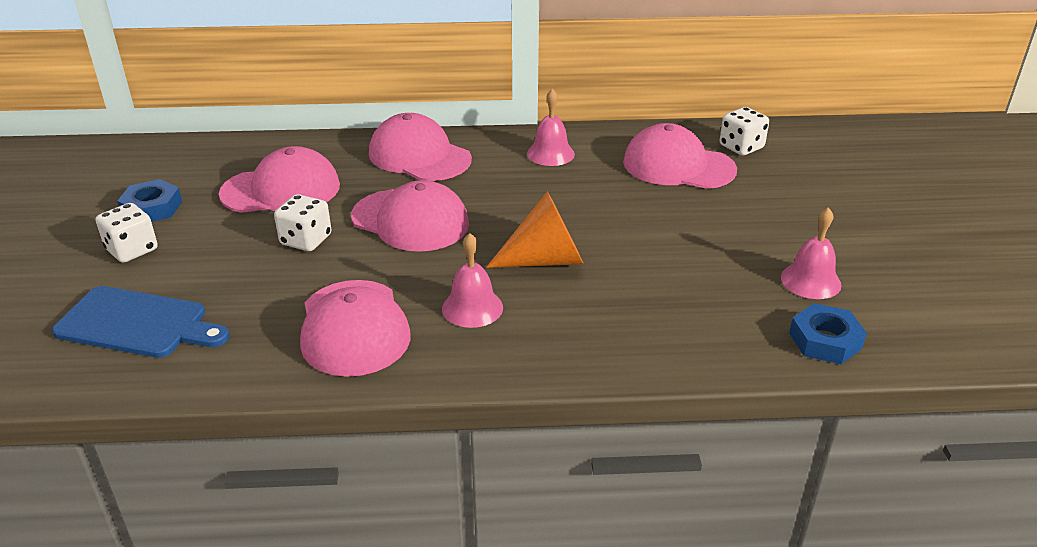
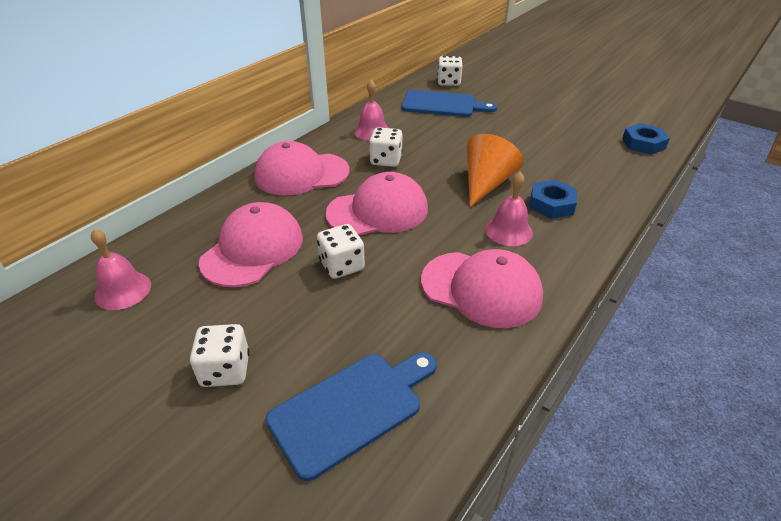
camera: 50 degrees left, 5 degrees up
(152, 208) = (172, 331): blue nut -> blue nut (551, 204)
(506, 185) = (386, 160): none -> white dice
(678, 166) = (442, 104): pink cap -> blue cutting board
(810, 281) = (590, 123): pink bell -> pink bell (123, 290)

